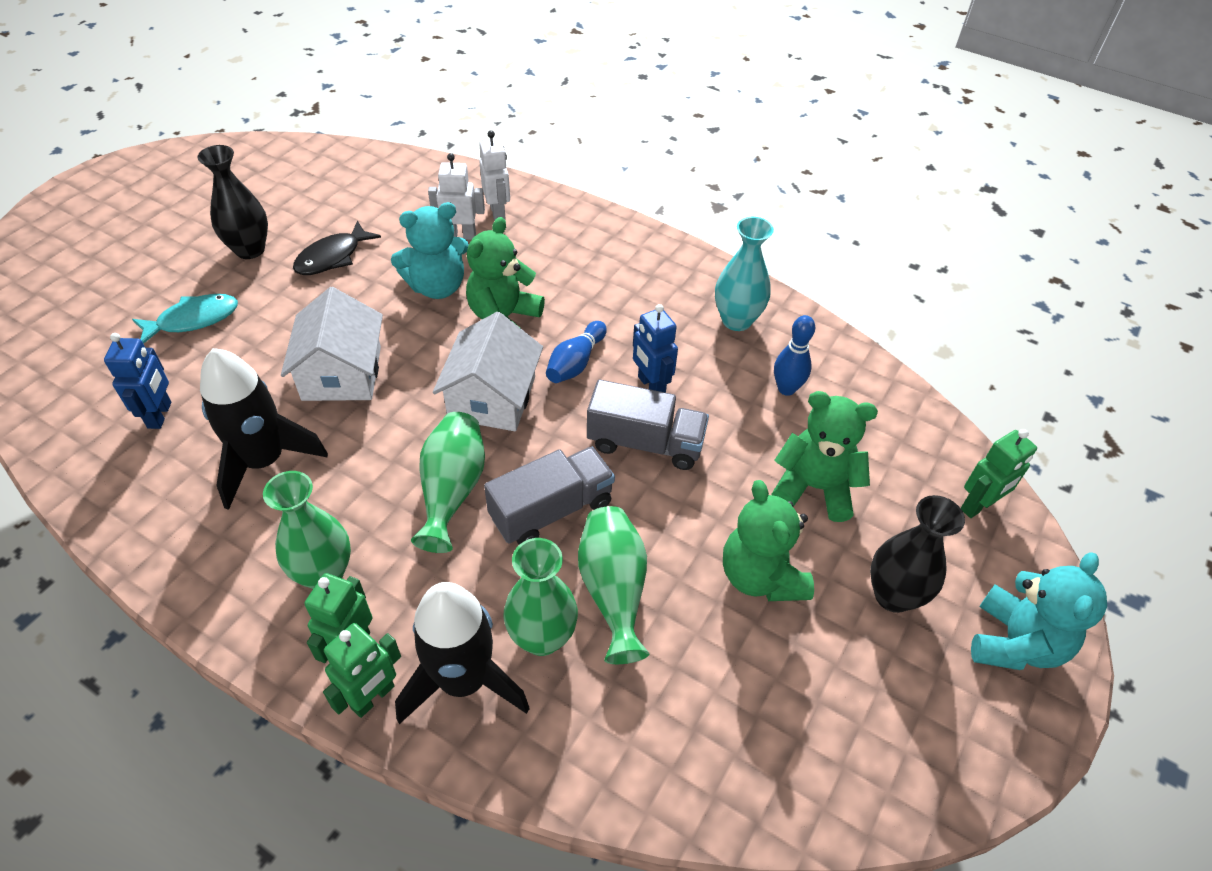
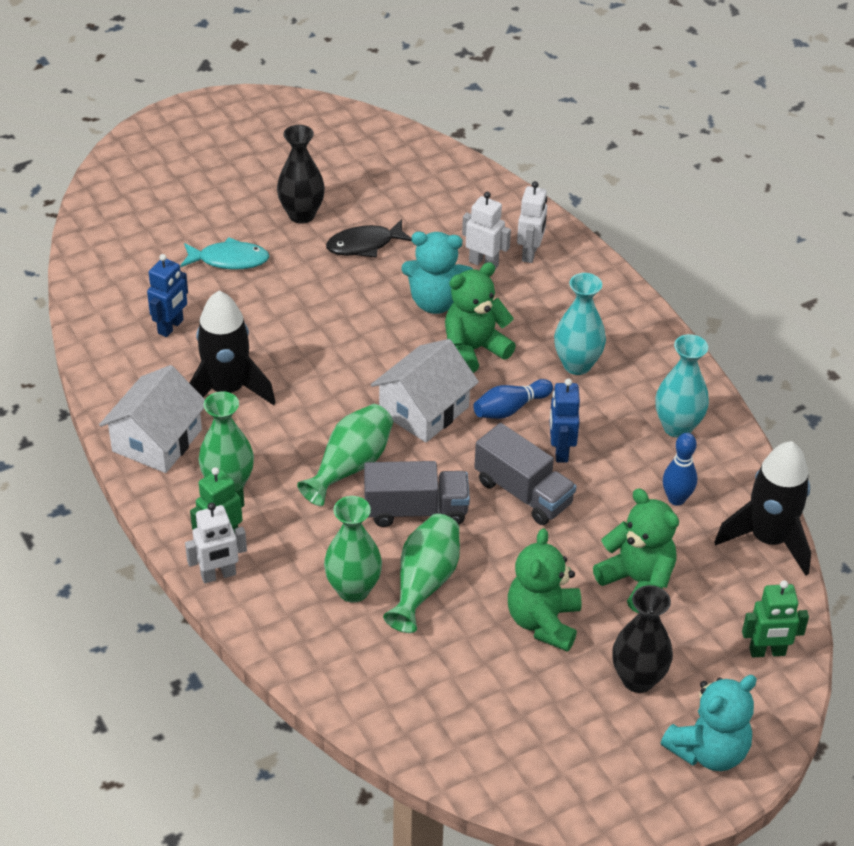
camera: 30 degrees right, 5 degrees down
(342, 373) = (319, 345): white house -> white house (157, 440)
(373, 697) = (218, 575): green robot -> white robot
(463, 680) = (283, 592): black rocket -> black rocket (768, 539)
(608, 297) = (577, 365): none -> turquoise vase

